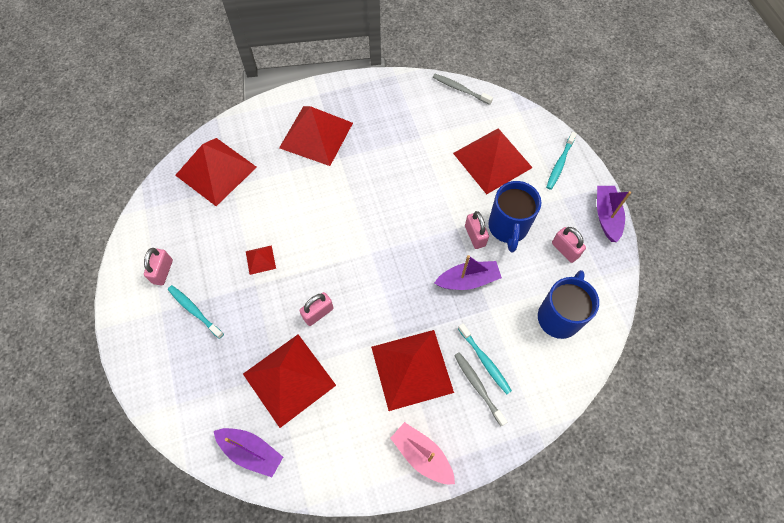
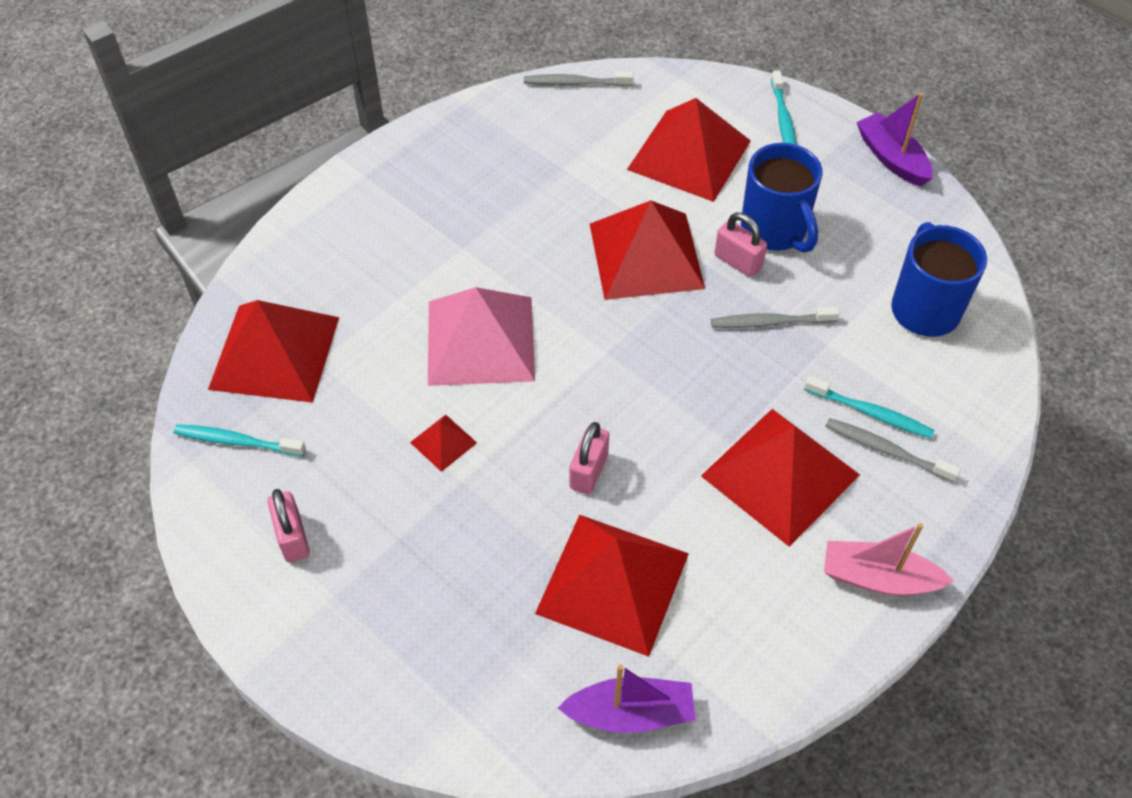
camera: 30 degrees left, 10 degrees down
(194, 311) = (390, 566): turquoise toothbrush -> turquoise toothbrush (237, 441)
(314, 214) = (480, 340): none -> pink pyramid
(316, 135) = (403, 233): red pyramid -> red pyramid (646, 255)
(468, 280) = (771, 322): purple boat -> grey toothbrush
(565, 250) = (870, 223): pink padlock -> none

